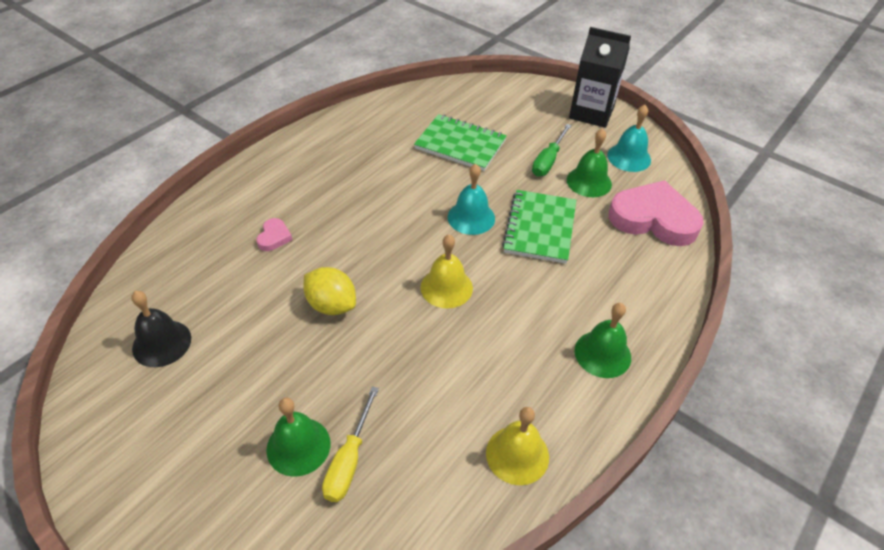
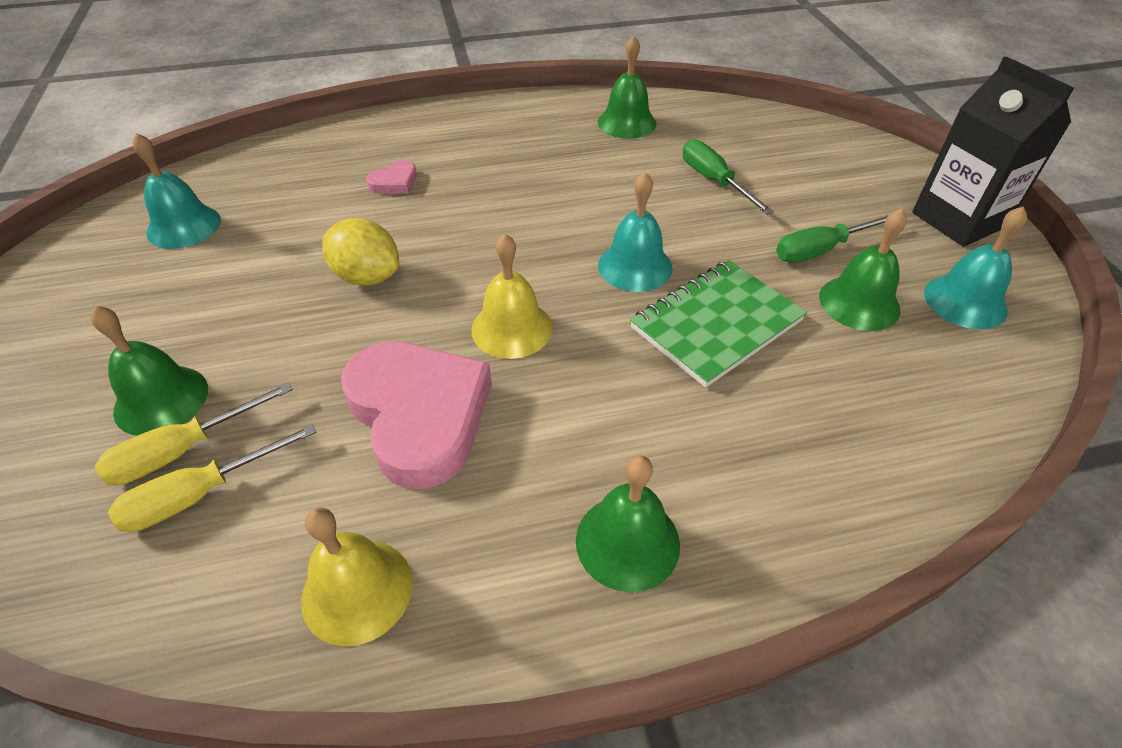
camera: 40 degrees right, 0 degrees up
(161, 343) = (184, 226): black bell -> turquoise bell
(331, 305) = (367, 277): yellow lemon -> yellow lemon turned 45 degrees counterclockwise
(374, 127) = (626, 122): none -> green bell
(388, 472) = (200, 494): none -> yellow screwdriver
(460, 144) = (714, 181): green notebook -> green screwdriver
(653, 219) = (922, 404): pink heart -> pink heart (419, 415)

